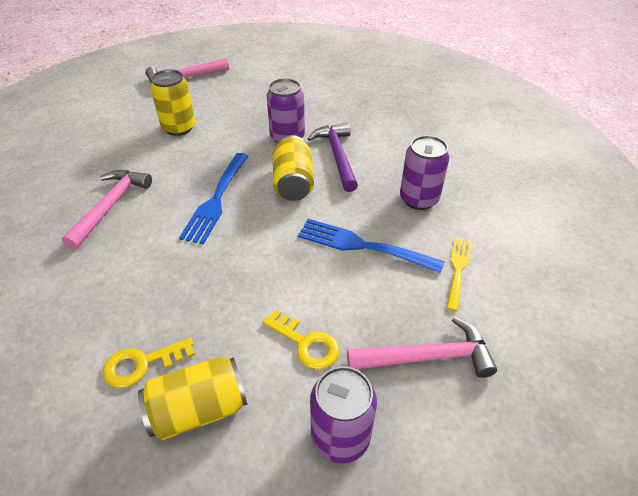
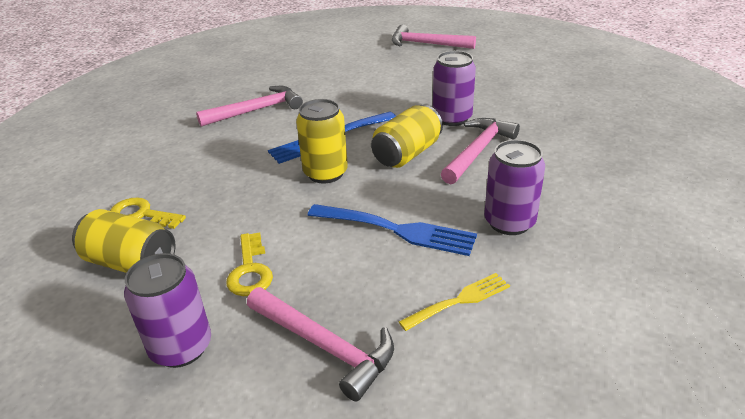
camera: 45 degrees right, 10 degrees down
(179, 128) = (373, 78): yellow can -> yellow can (325, 173)
(337, 156) = (478, 151): purple hammer -> pink hammer
(362, 246) = (397, 230): blue fork -> blue fork turned 135 degrees clockwise

